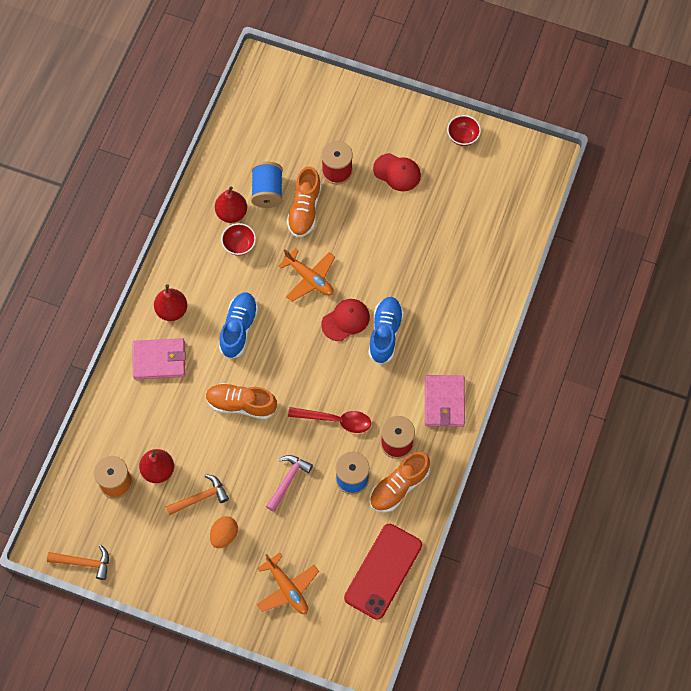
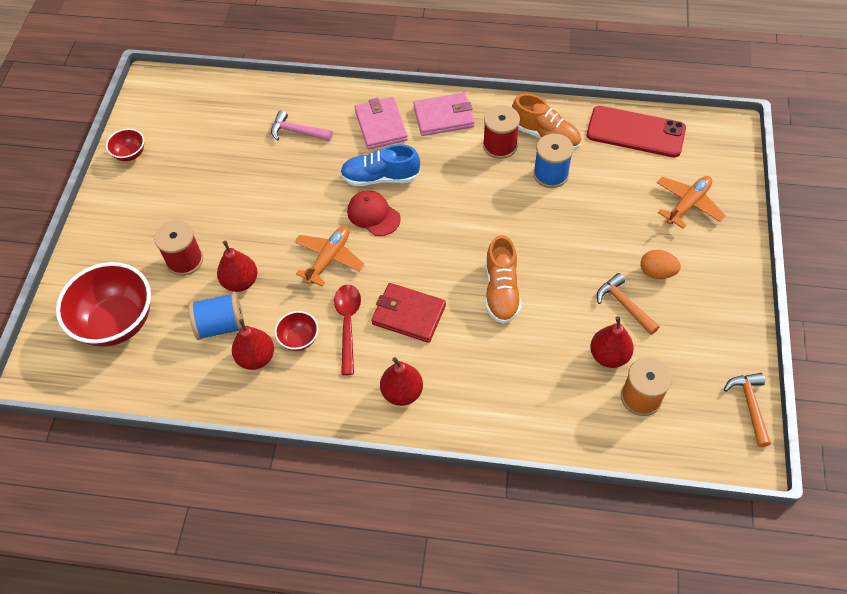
camera: 100 degrees left, 10 degrees down
(159, 360) = (471, 389): pink wallet -> pink wallet (381, 125)
(239, 328) = (408, 314): blue shoe -> red wallet
(288, 480) = (573, 228): pink hammer -> pink hammer (297, 132)
(291, 120) = (117, 322): none -> red bowl
(304, 209) = (240, 282): orange shoe -> red pear
(336, 420) = (492, 200): red spoon -> red spoon (348, 323)
(397, 172) = (181, 203): red cap -> none

